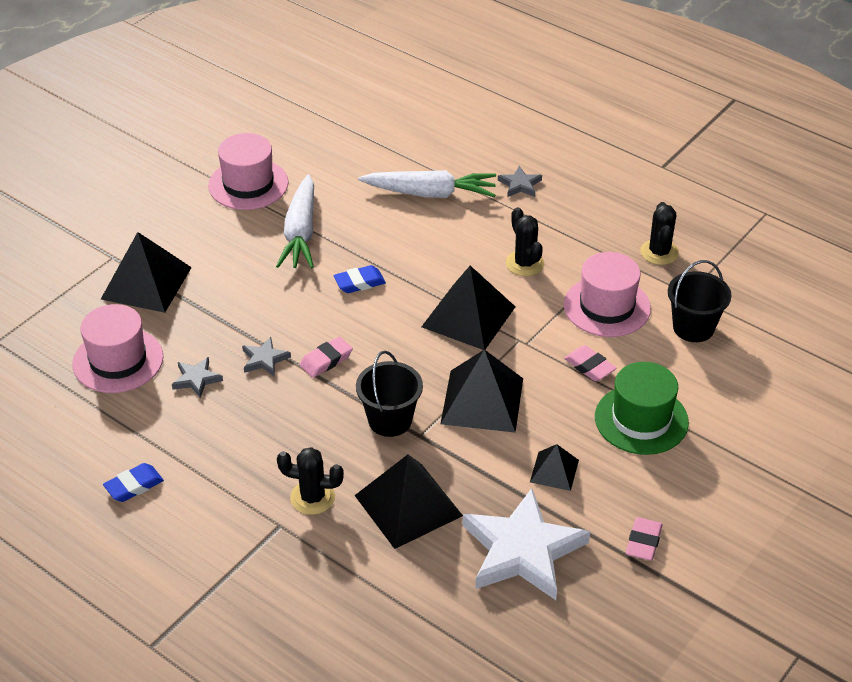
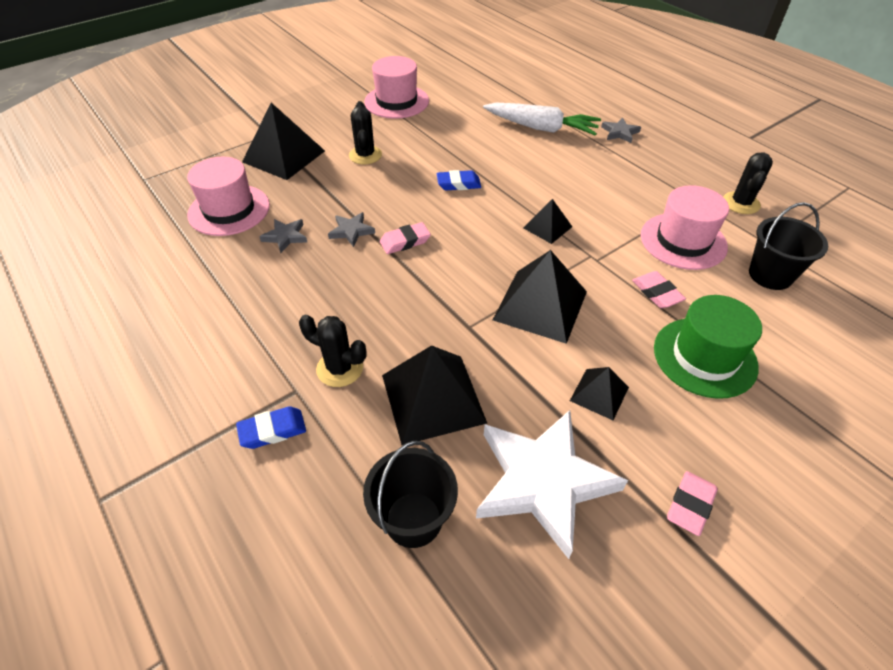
camera: 15 degrees right, 5 degrees up
(134, 486) = (181, 320): blue eraser -> blue eraser (272, 430)
(300, 232) = (424, 139): white carrot -> none
(390, 420) = (444, 306): black bucket -> black bucket (413, 519)
(468, 316) = (547, 227): black pyramid -> black pyramid, size x0.54
(524, 263) = (610, 192): black cactus -> black cactus (365, 155)

